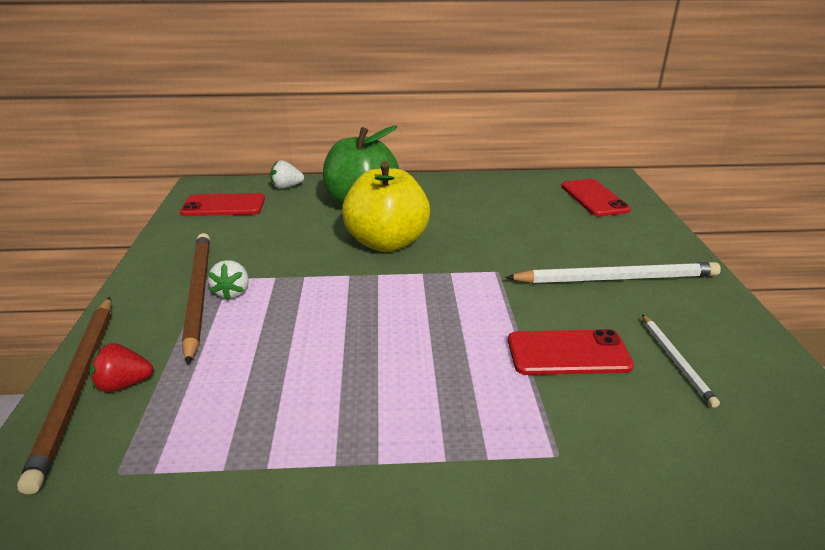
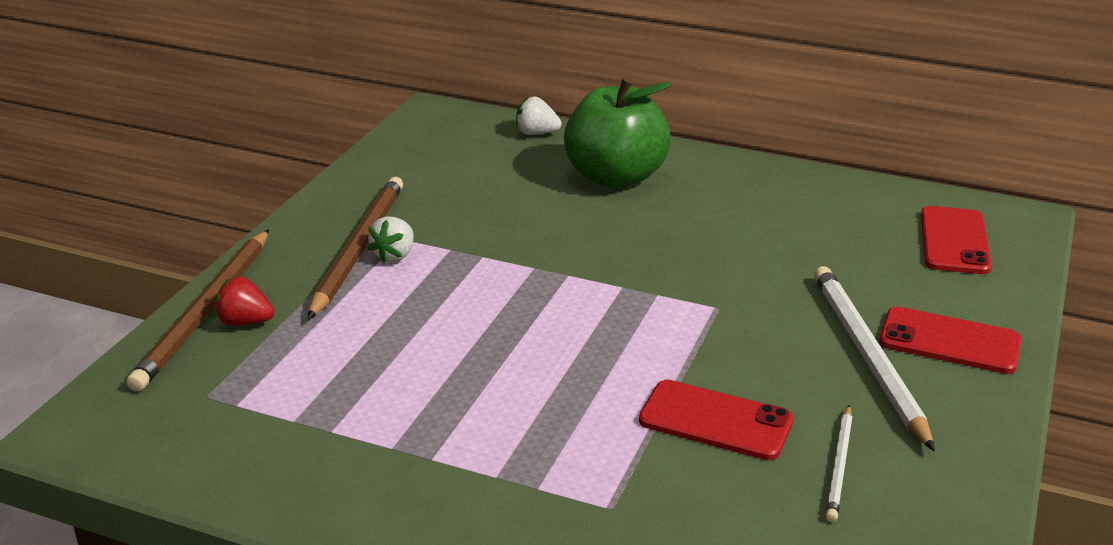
camera: 25 degrees right, 0 degrees up
(223, 206) = (445, 144): red phone -> red phone (949, 341)
(387, 242) = (608, 238): yellow apple -> none
(616, 278) = (867, 356): white pencil -> white pencil turned 120 degrees counterclockwise

